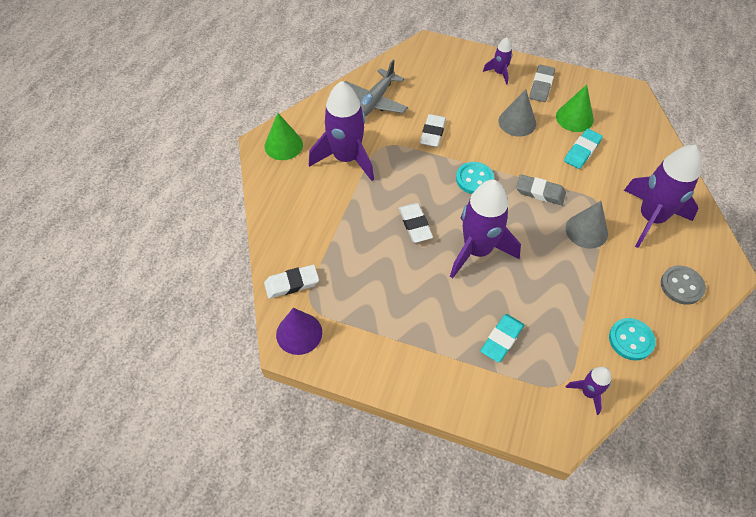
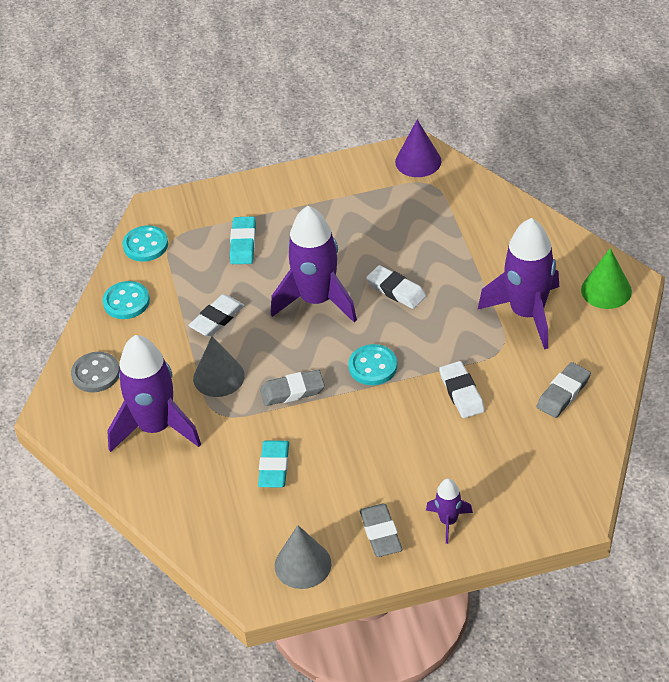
camera: 150 degrees right, 10 degrees down
(292, 283) = (461, 188): white eraser -> white eraser (217, 319)
(374, 101) = (563, 393): grey plane -> grey eraser
(517, 122) = (375, 462): grey cone -> grey cone (303, 564)
(574, 118) = (309, 508): green cone -> none
(588, 393) = (145, 245): purple rocket -> turquoise button

